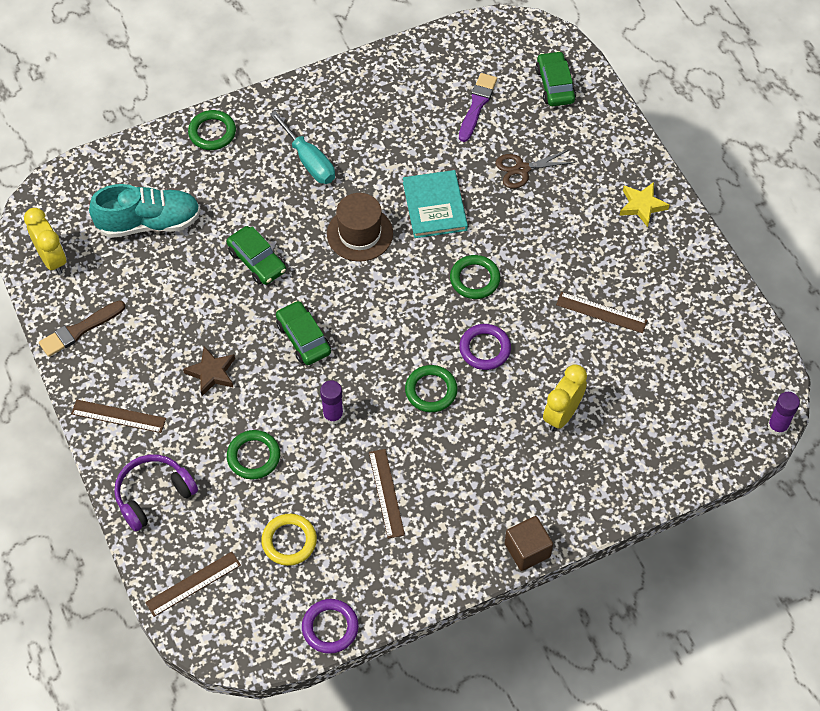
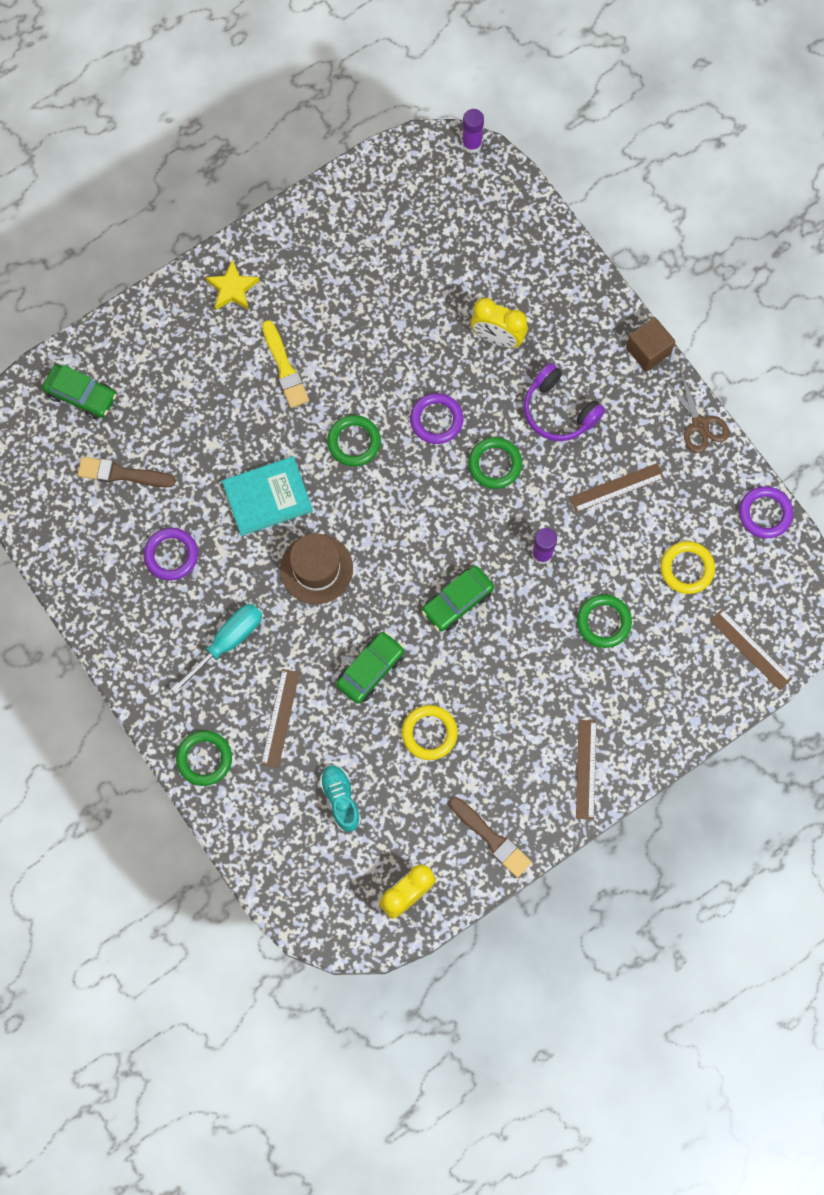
camera: 100 degrees left, 15 degrees up
(149, 223) = (340, 799): turquoise shoe -> turquoise shoe, size x0.58
(153, 495) = (666, 711): purple headphones -> purple headphones (558, 411)
(187, 297) = (429, 733): none -> yellow ring
(211, 373) = (516, 686): brown star -> none
(396, 131) = (171, 555): none -> purple ring
(477, 105) = (122, 474): purple brush -> brown brush
(522, 169) = (204, 414): brown scissors -> brown scissors (700, 424)
(555, 85) = (81, 395): green car -> green car turned 135 degrees counterclockwise
(557, 235) = (285, 368): none -> yellow brush
(601, 312) = (372, 314): brown ruler -> brown ruler (280, 718)

